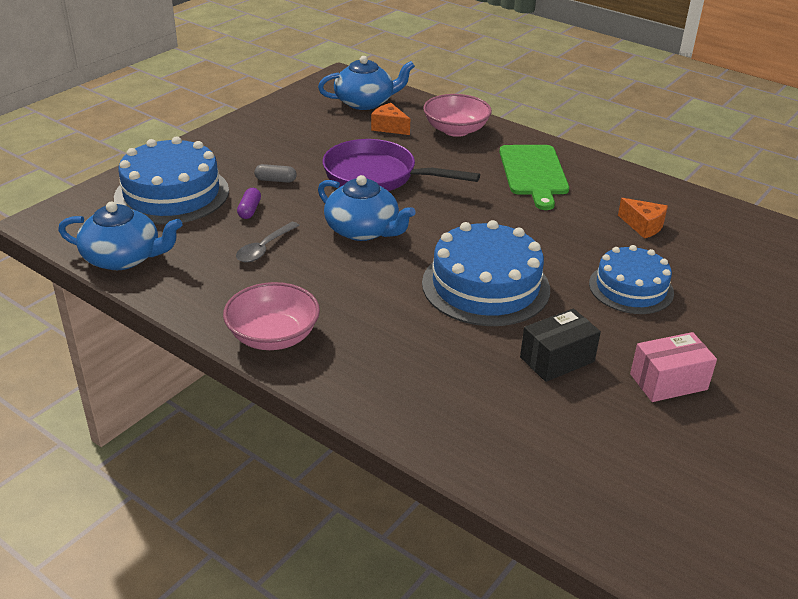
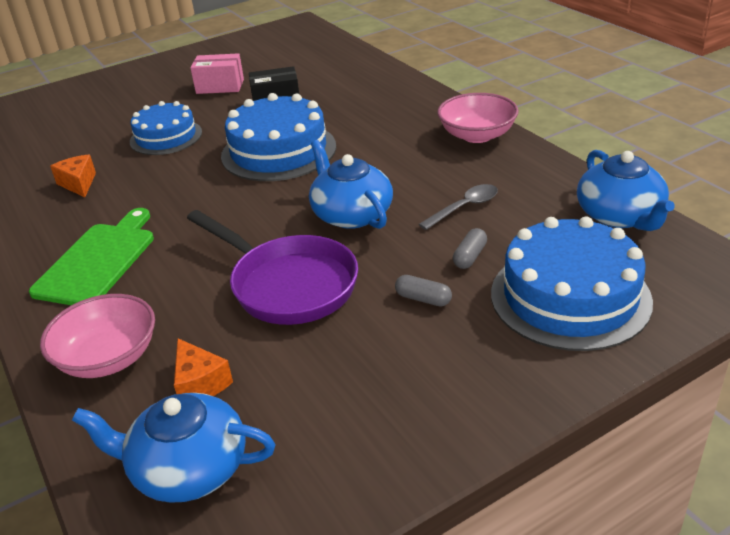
camera: 155 degrees left, 0 degrees up
(123, 258) = (620, 216): blue teapot -> blue teapot turned 135 degrees counterclockwise
(249, 210) = (470, 256): purple capsule -> grey capsule

